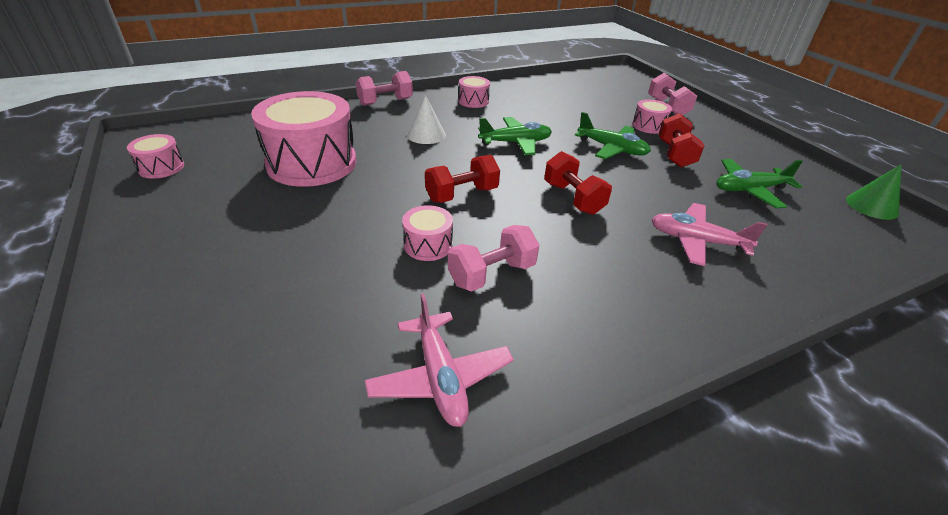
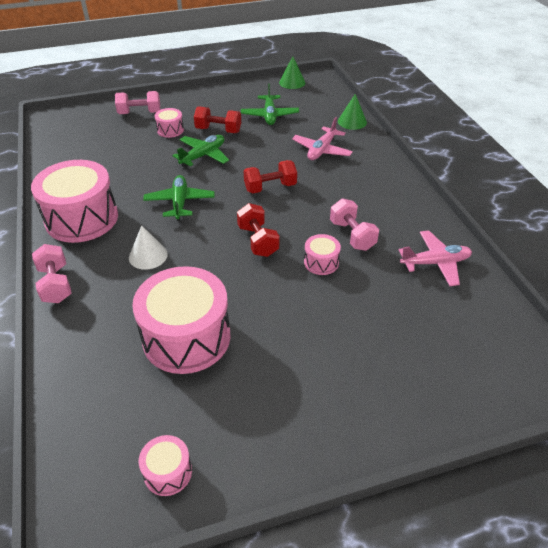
camera: 80 degrees left, 5 degrees up
(473, 101) = (82, 218): pink drum -> pink drum, size x2.21
(817, 275) = (352, 121): none -> green cone

